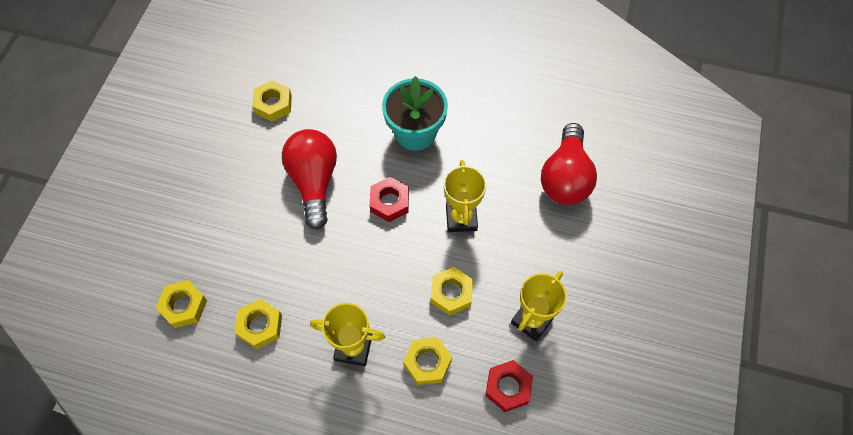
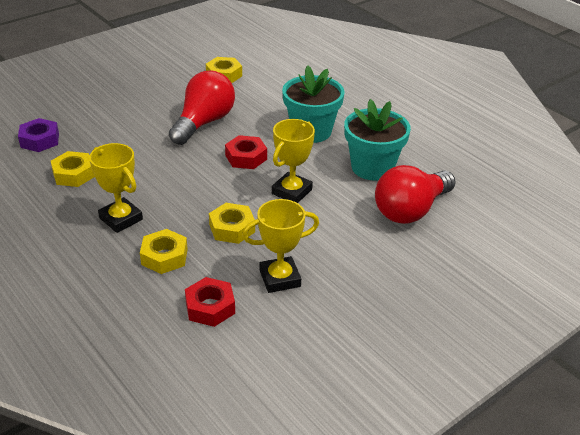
camera: 35 degrees right, 25 degrees down
(184, 306) = (40, 140): yellow nut -> purple nut
(499, 146) = (372, 167): none -> turquoise flower pot

